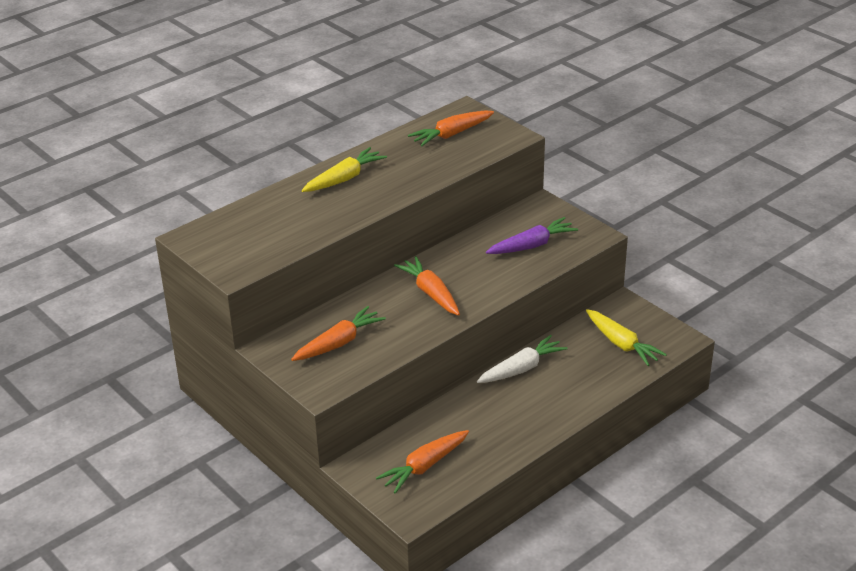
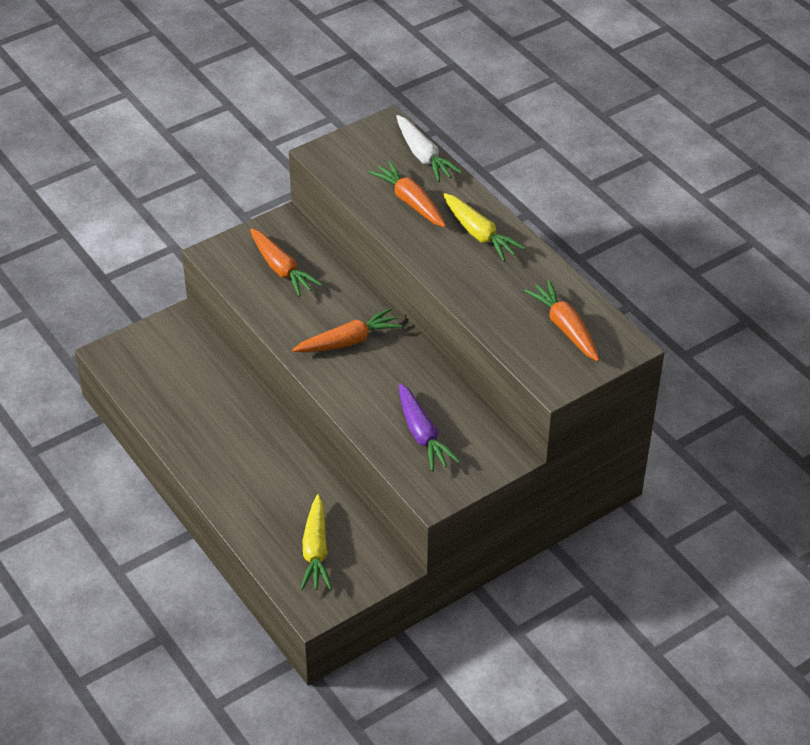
camera: 95 degrees right, 10 degrees up
(424, 466) = (166, 368): orange carrot -> orange carrot (410, 202)
(521, 369) = (292, 457): white carrot -> white carrot (423, 156)
(621, 344) = (316, 551): yellow carrot -> yellow carrot turned 60 degrees counterclockwise

